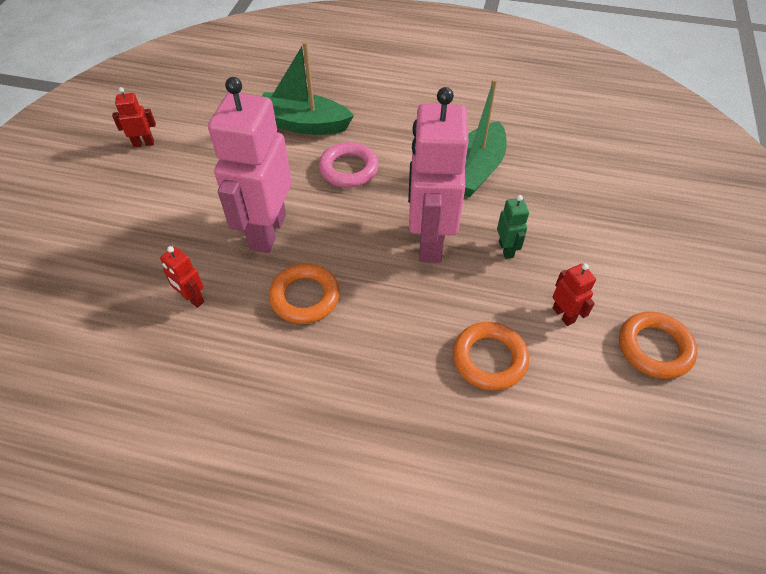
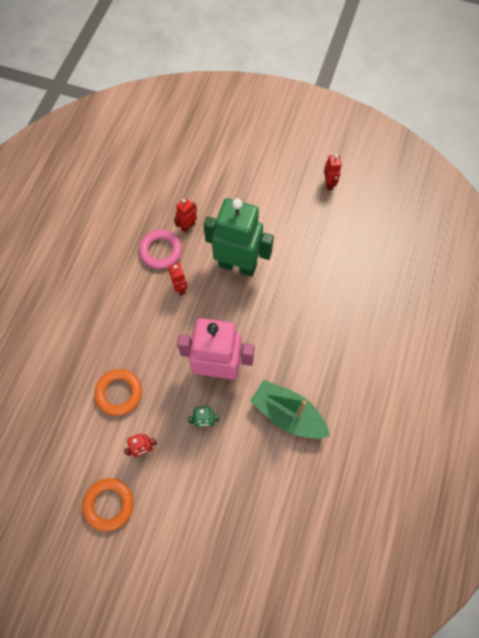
camera: 95 degrees right, 15 degrees up
(267, 231) = (237, 265): pink robot -> green robot
(303, 124) = (348, 288): green boat -> none
(305, 297) = (180, 288): orange ring -> red robot
(349, 169) = (295, 319): pink ring -> pink ring (161, 251)

